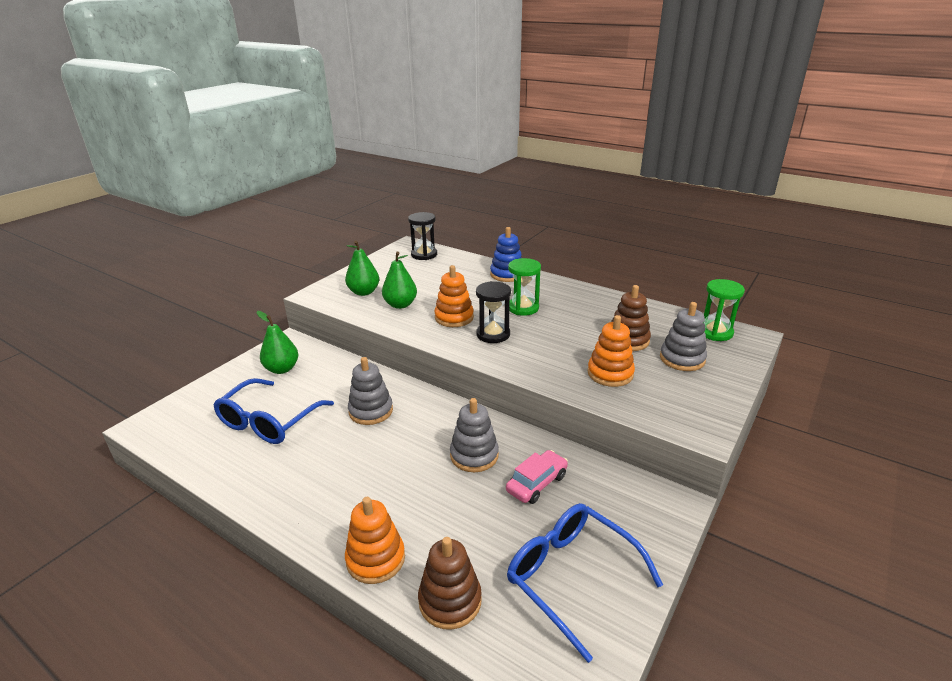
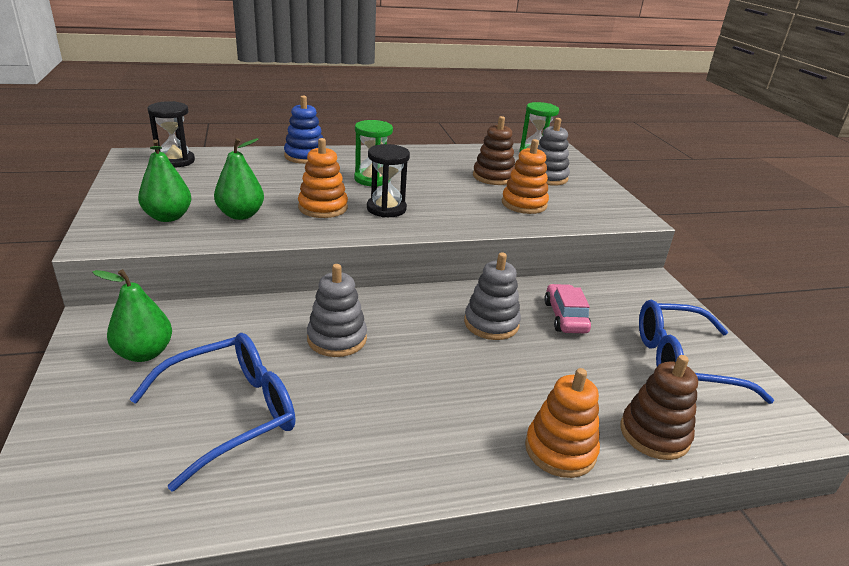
camera: 50 degrees left, 0 degrees up
(268, 421) = (231, 413): blue glasses -> blue glasses turned 105 degrees counterclockwise

